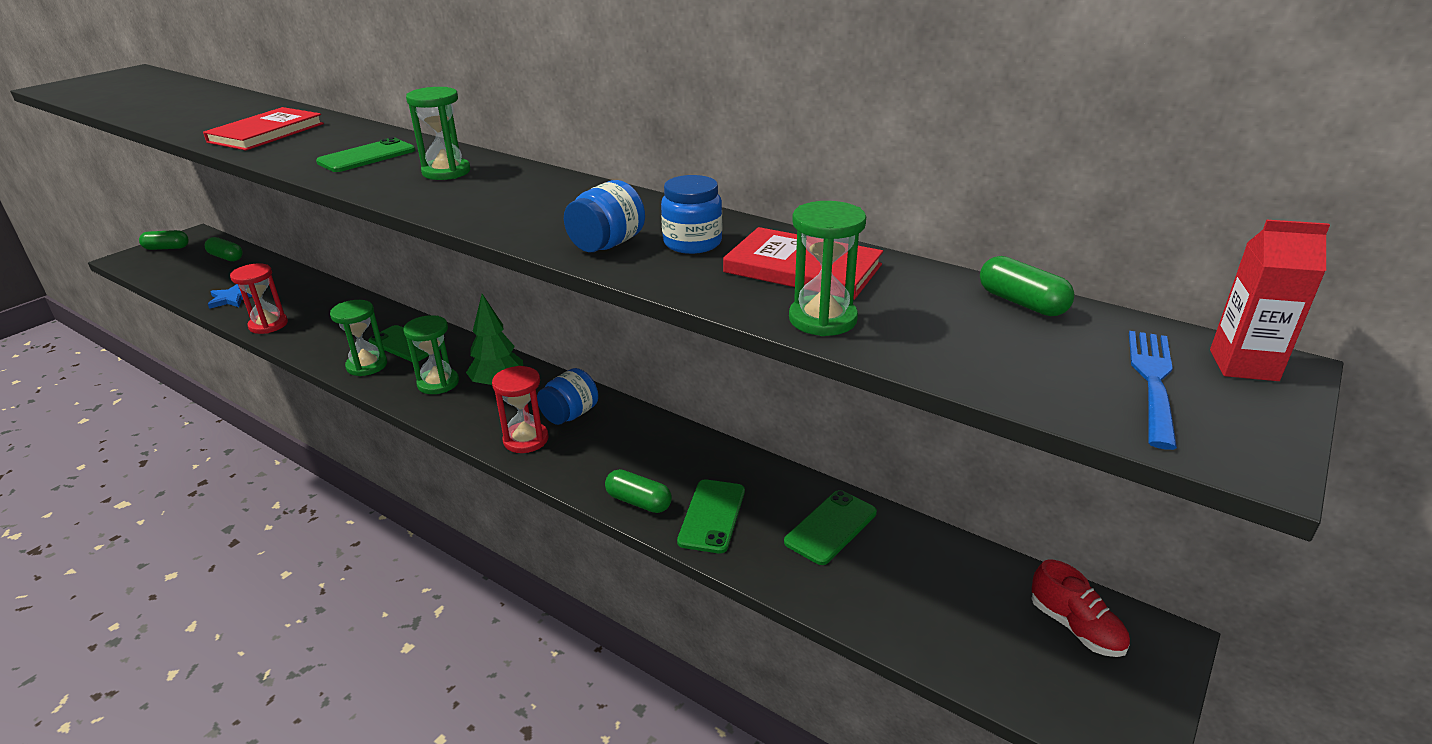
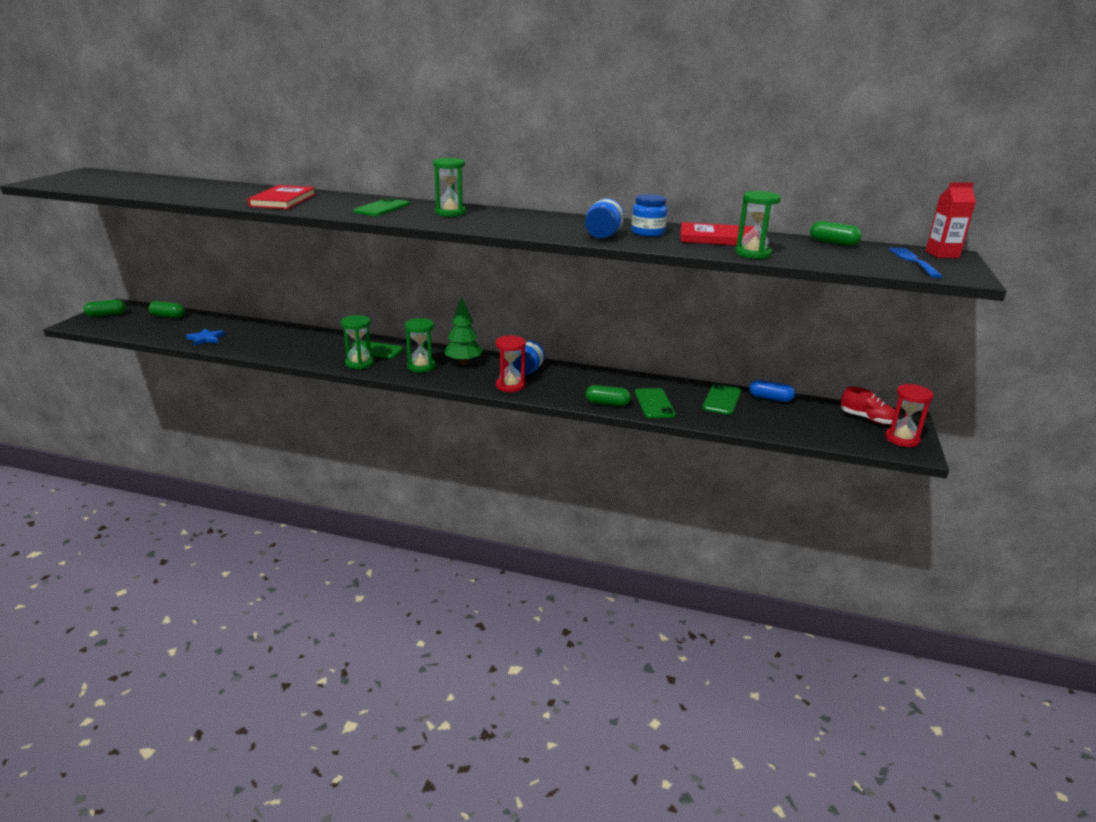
camera: 20 degrees left, 5 degrees down
(268, 325) = (256, 350): red hourglass -> red hourglass (902, 439)
(919, 539) = (770, 398): none -> blue capsule

